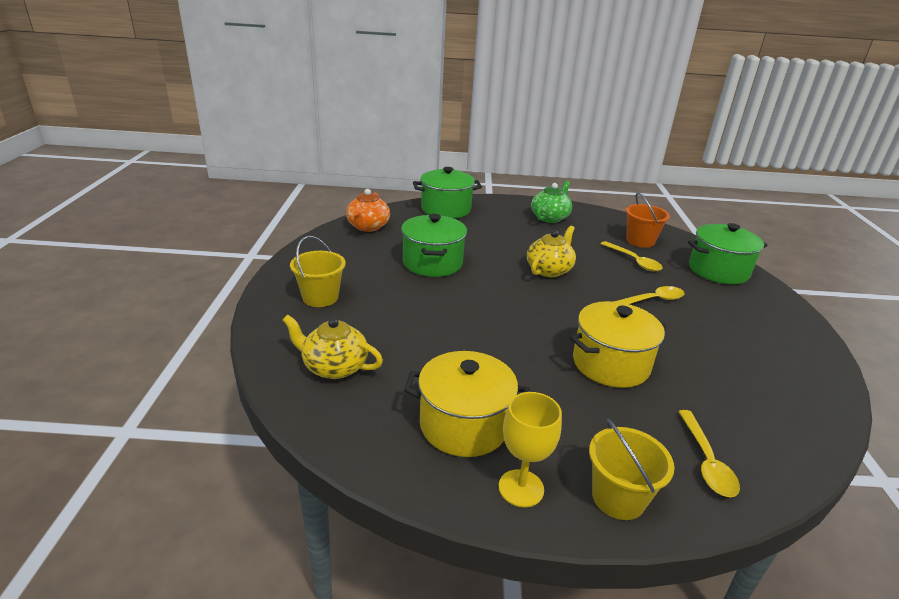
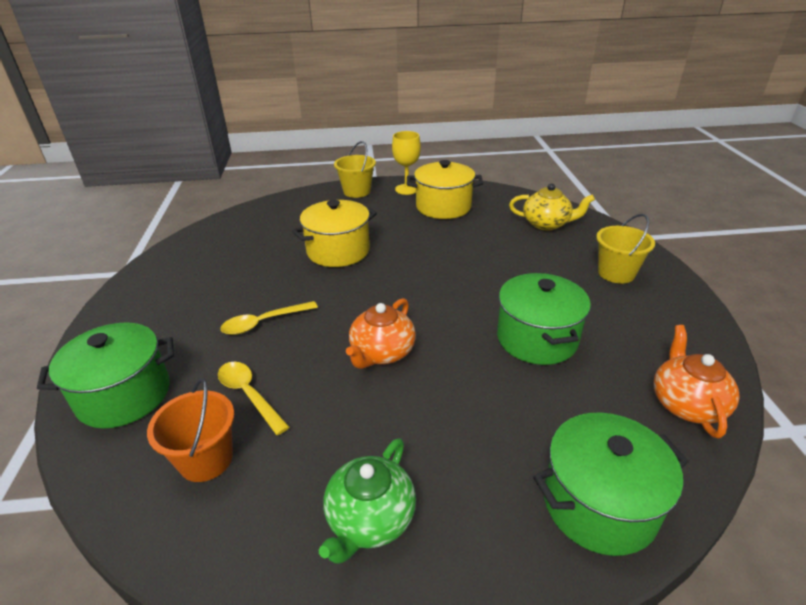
camera: 175 degrees right, 5 degrees up
(549, 270) = (382, 353): yellow teapot -> orange teapot
(706, 461) = (299, 208): yellow spoon -> none

